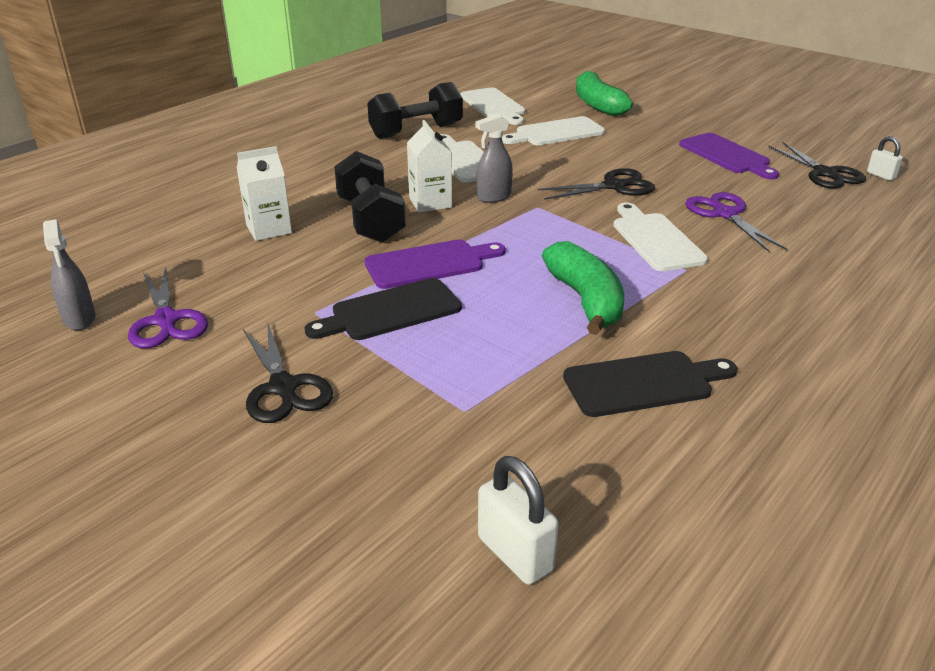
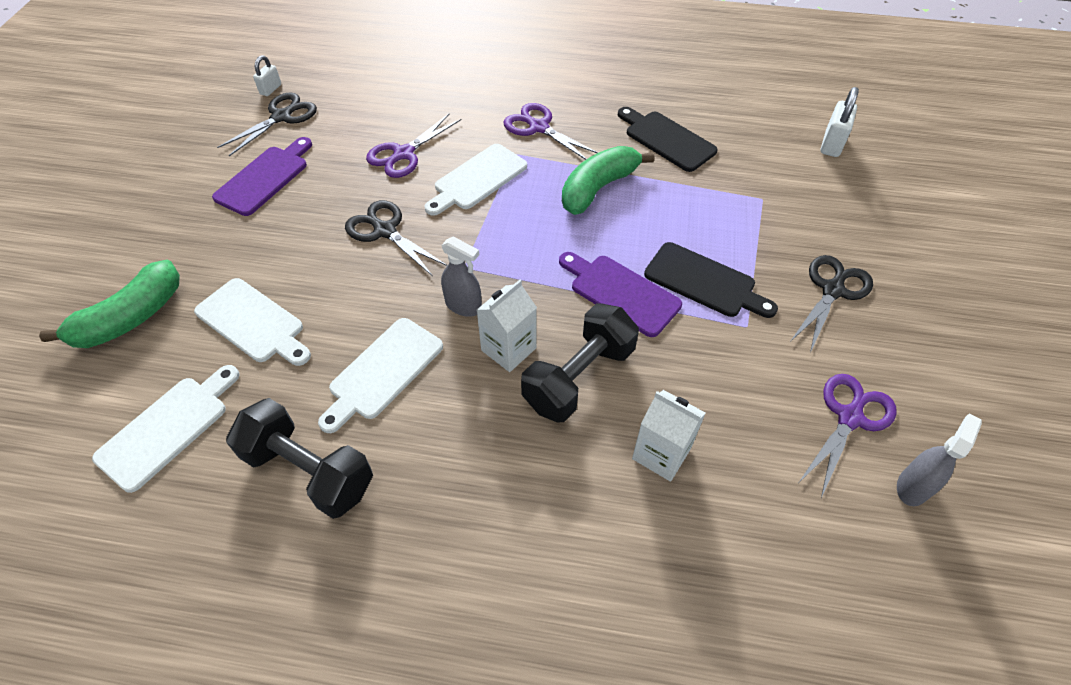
camera: 120 degrees left, 20 degrees up
(730, 298) = (538, 127): none -> purple scissors

